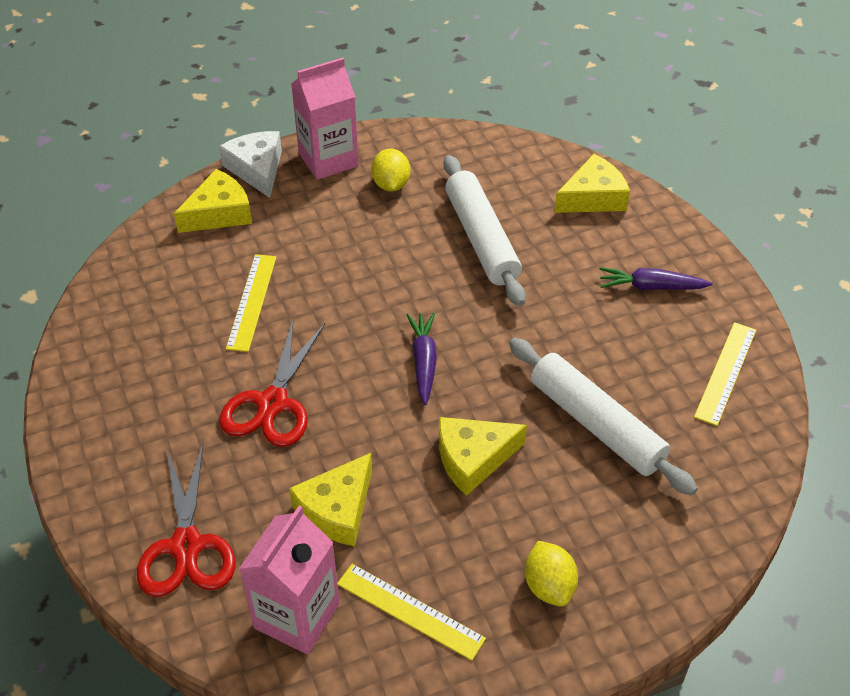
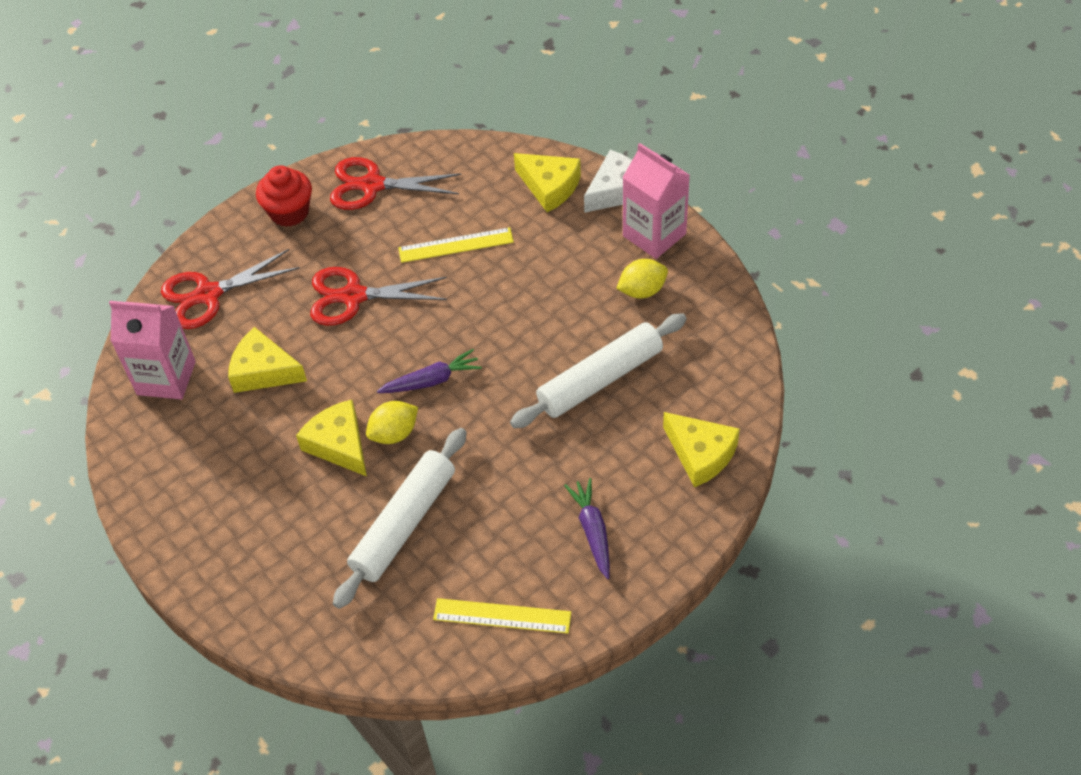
camera: 75 degrees right, 5 degrees up
(105, 437) = (289, 212): none -> red cupcake
(117, 352) = (372, 185): none -> red scissors
(410, 611) = (186, 444): yellow ruler -> none
(549, 586) = (229, 528): yellow lemon -> yellow lemon (394, 433)

